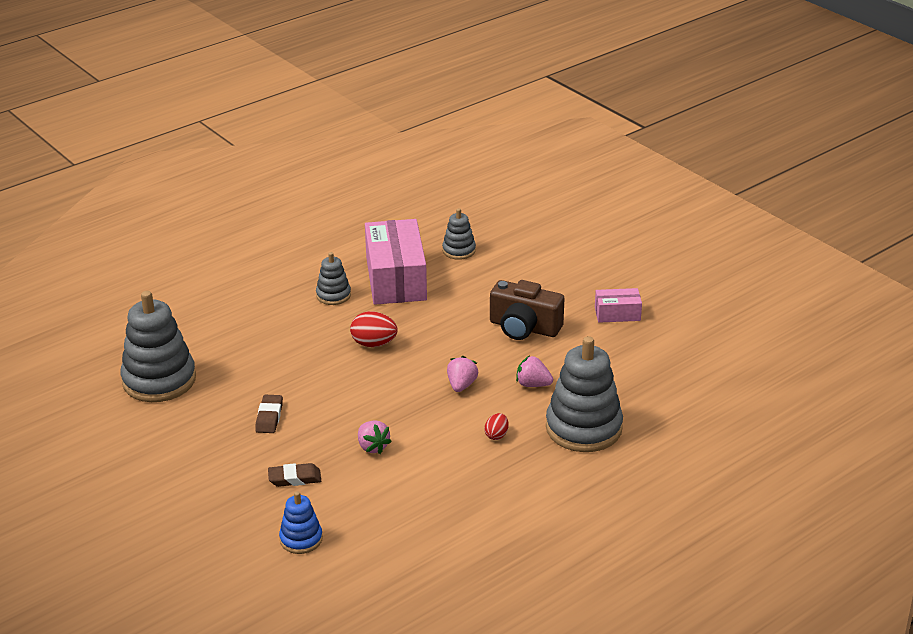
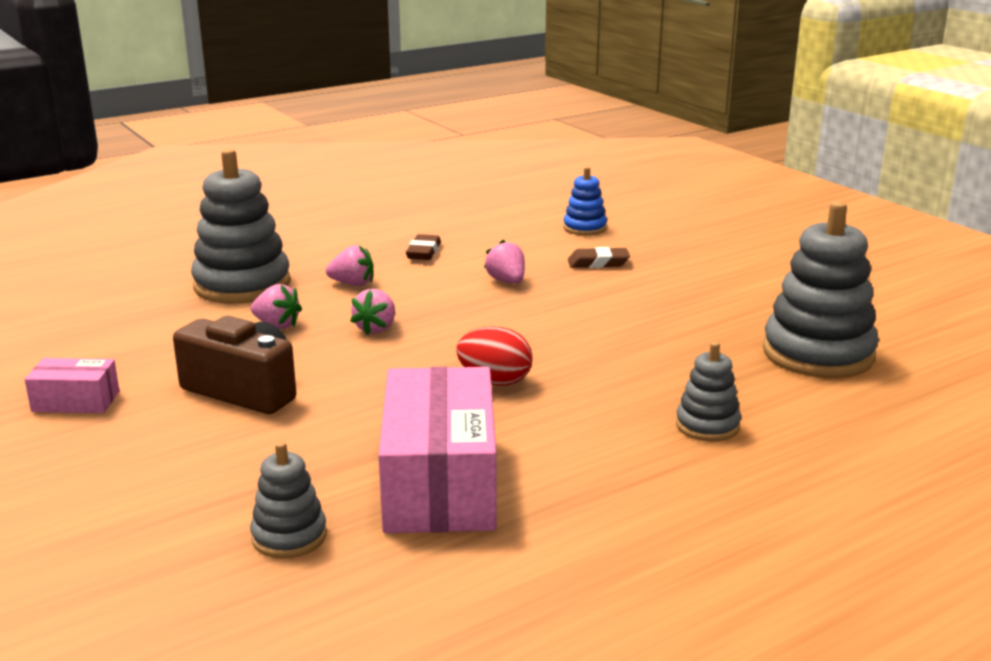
camera: 175 degrees left, 10 degrees down
(269, 417) = (641, 310): brown eraser -> brown eraser (423, 252)
(333, 295) = (564, 458): grey stacking toy -> grey stacking toy (707, 425)
(496, 435) = (352, 284): red egg -> pink strawberry

